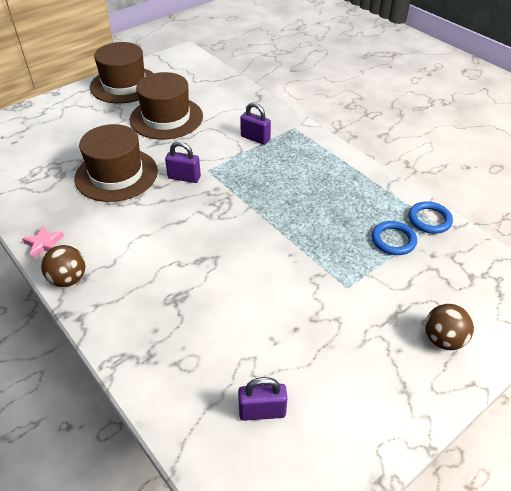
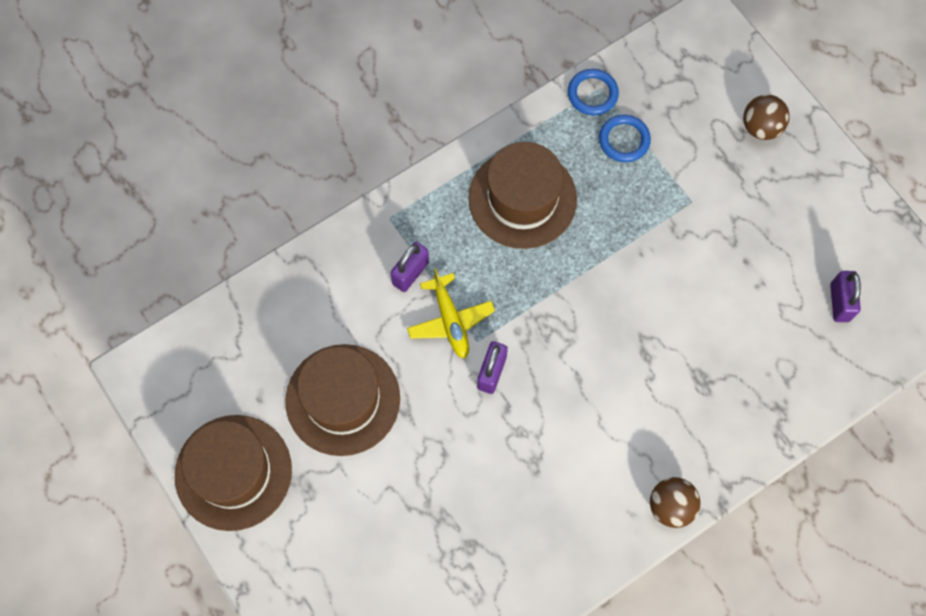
camera: 85 degrees left, 25 degrees up
(44, 244) = (610, 545): pink star -> none
(116, 174) = (477, 465): brown hat -> brown hat (522, 198)
(222, 157) = (450, 321): none -> yellow plane

